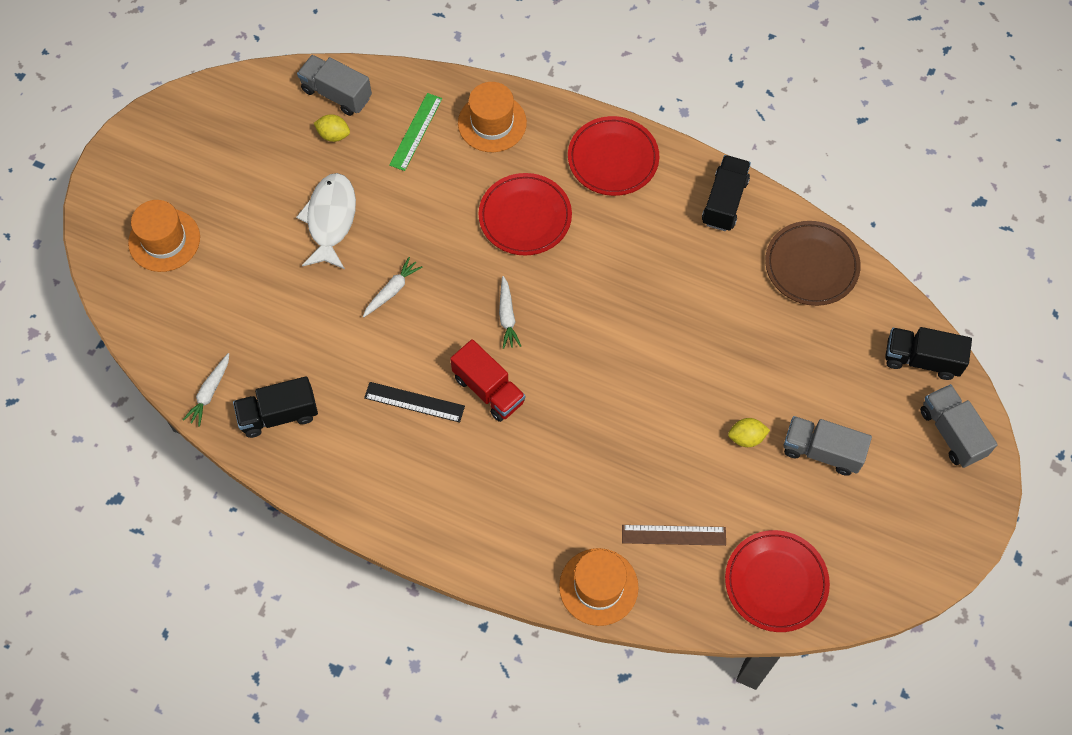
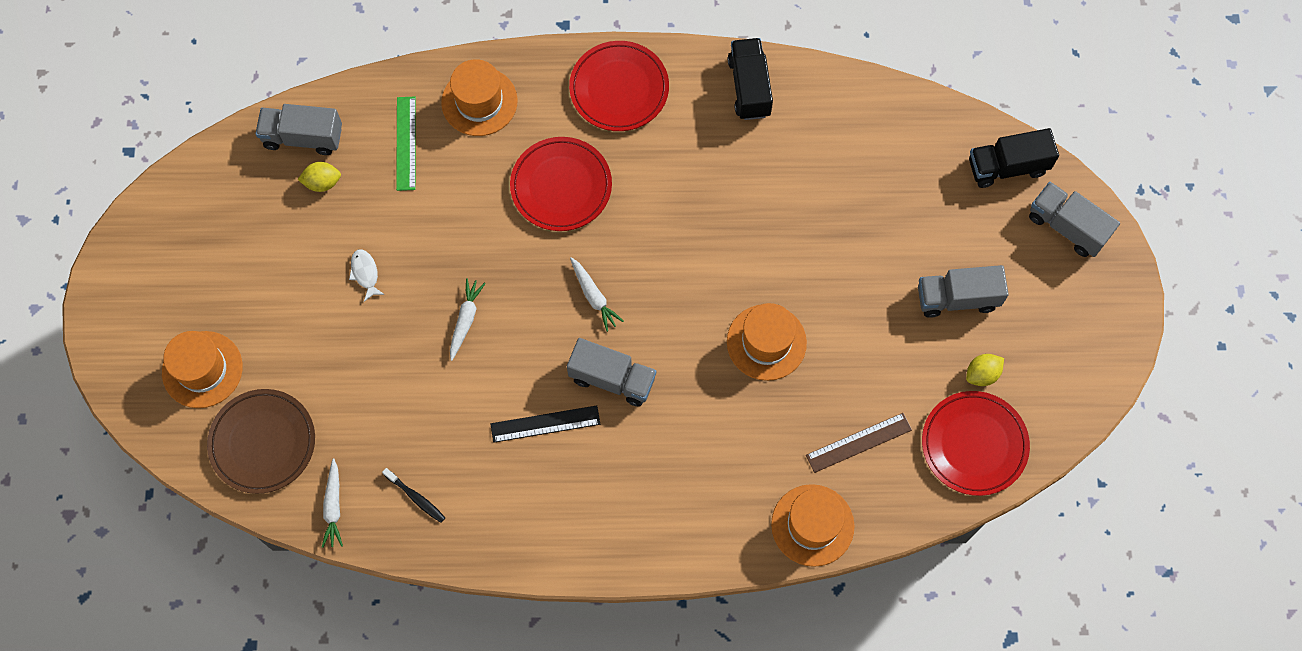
camera: 25 degrees left, 5 degrees up
(279, 415) = (416, 497): black truck -> black toothbrush
(330, 219) = (365, 273): white fish -> white fish, size x0.46
(488, 390) = (612, 379): red truck -> grey truck
(635, 416) = (766, 342): none -> orange hat
(746, 437) = (881, 316): yellow lemon -> yellow lemon (982, 374)
(811, 266) = (862, 117): brown plate -> brown plate (263, 442)

